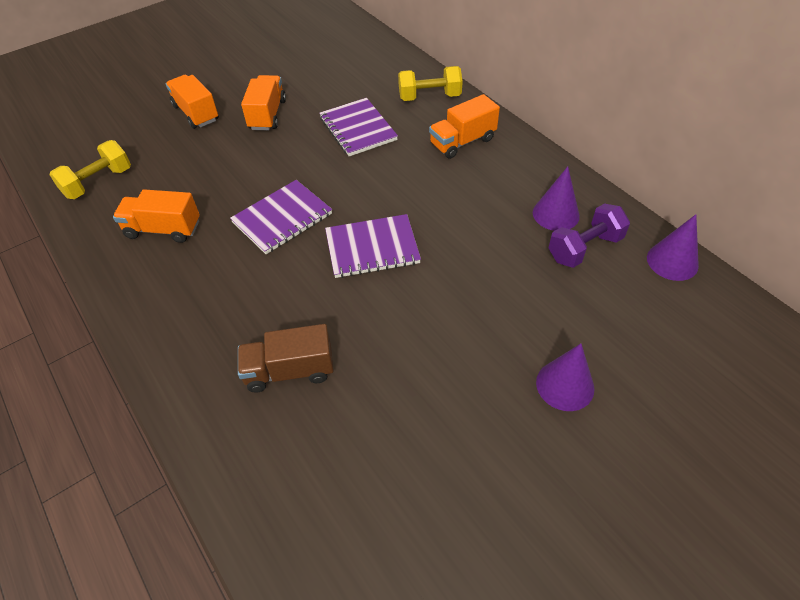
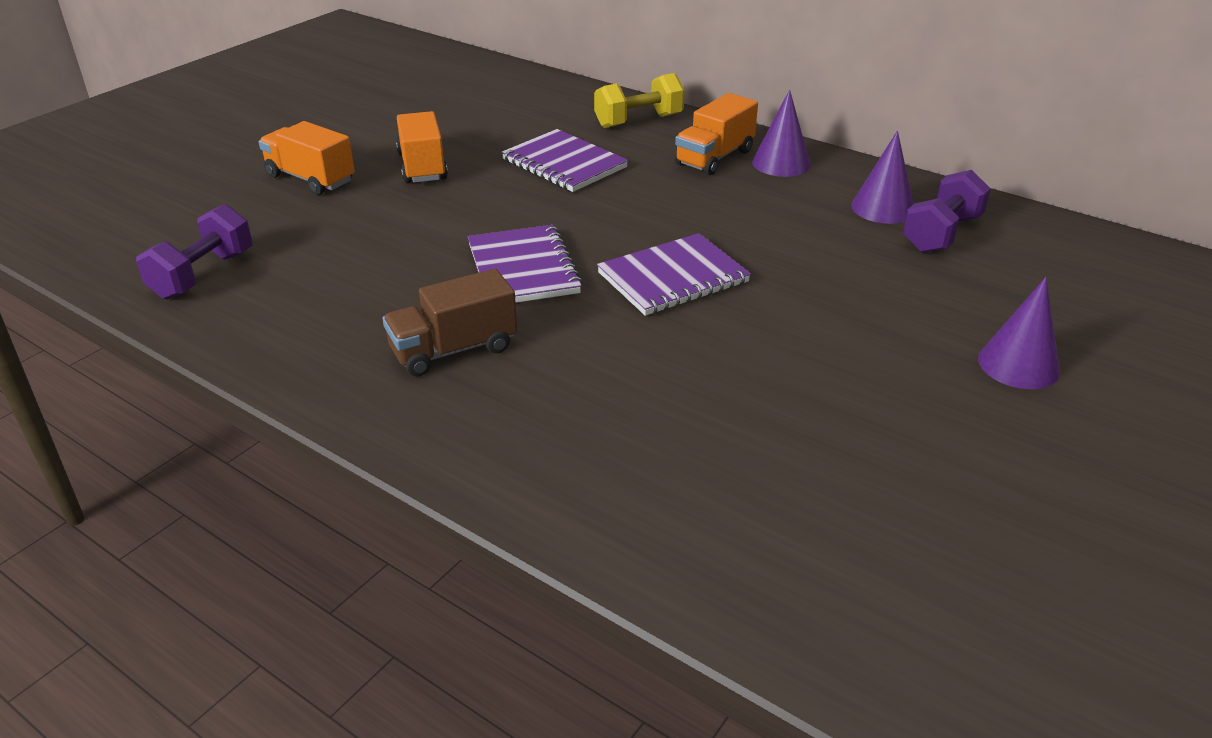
camera: 20 degrees left, 15 degrees down
(98, 183) = (203, 275): yellow dumbbell -> purple dumbbell
(163, 229) = (348, 309): orange truck -> none
(282, 218) = (523, 269): purple notebook -> purple notebook turned 45 degrees counterclockwise
(289, 371) = (651, 424): brown truck -> brown truck (453, 350)
(672, 261) = (1050, 229): purple cone -> purple cone (781, 163)

